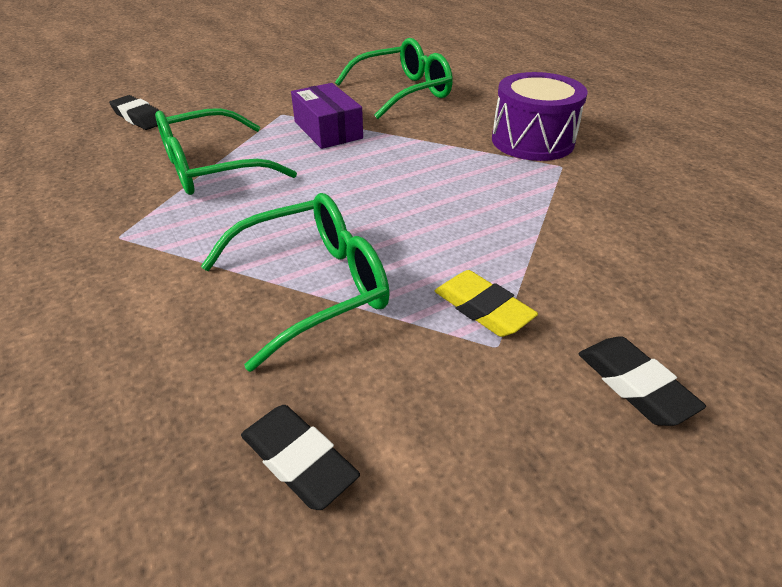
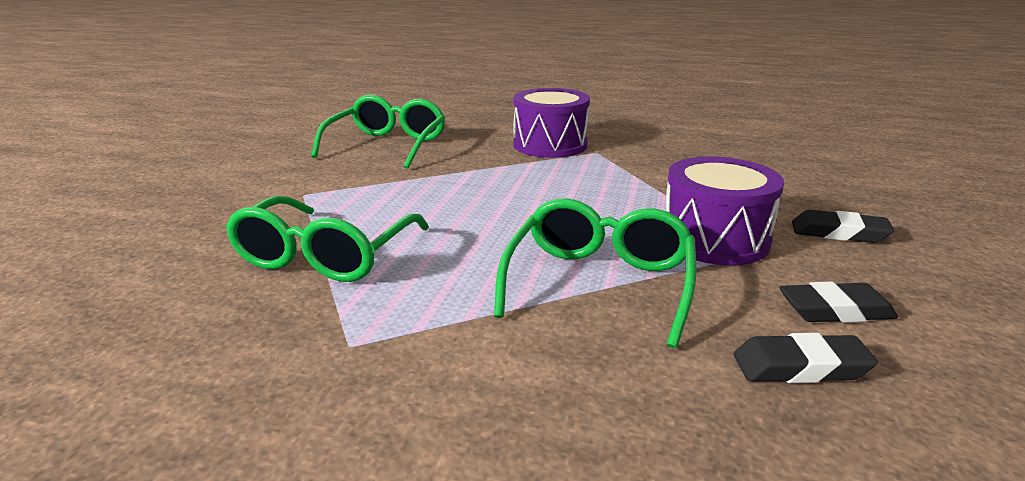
camera: 45 degrees left, 15 degrees down
(139, 117) = (122, 254): black eraser -> black eraser (835, 310)
(328, 130) = (379, 190): purple box -> none
(482, 309) = (714, 239): yellow eraser -> purple drum

